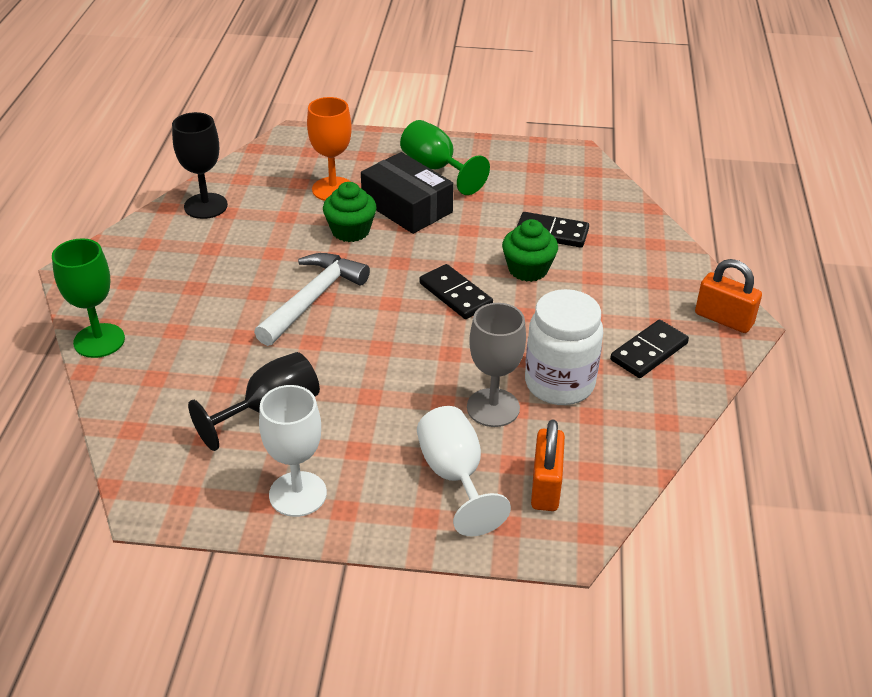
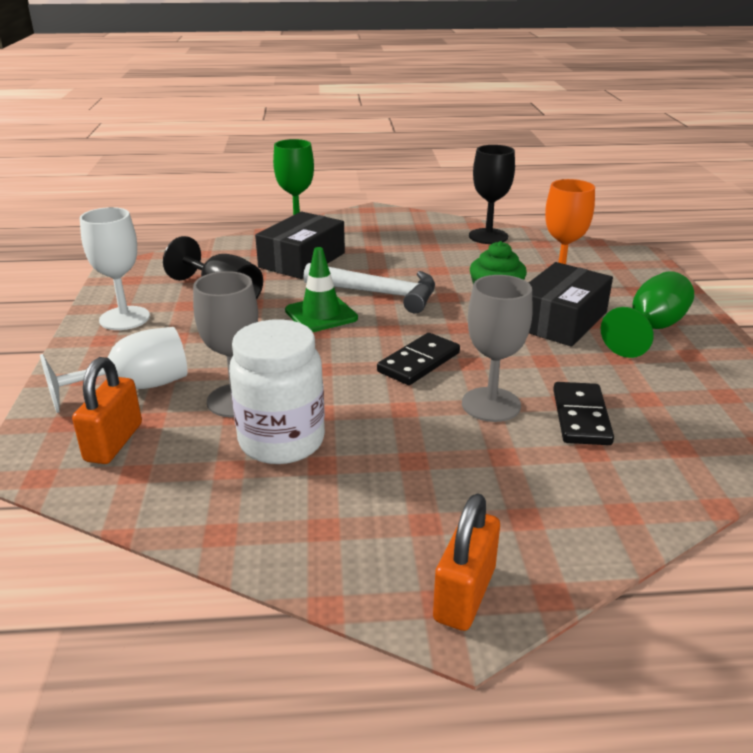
camera: 80 degrees right, 10 degrees down
(200, 344) = (302, 260): none -> black box
(344, 342) = (321, 314): none -> green traffic cone
(528, 269) = (491, 404): green cupcake -> grey goblet
(545, 486) = (114, 442): orange padlock -> orange padlock turned 75 degrees counterclockwise
(649, 352) = (359, 513): black domino -> none

